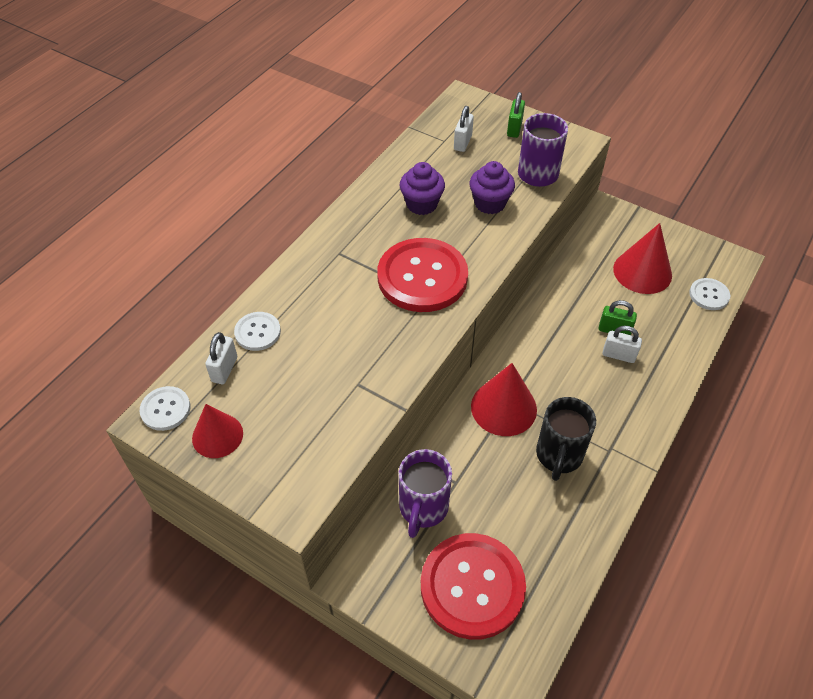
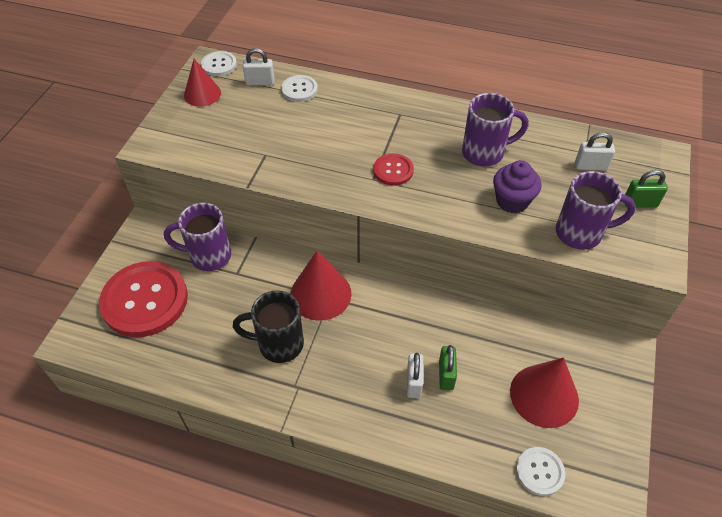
camera: 75 degrees right, 0 degrees up
(421, 204) = (485, 153): purple cupcake -> purple mug
(422, 277) = (393, 170): red button -> red button, size x0.48

